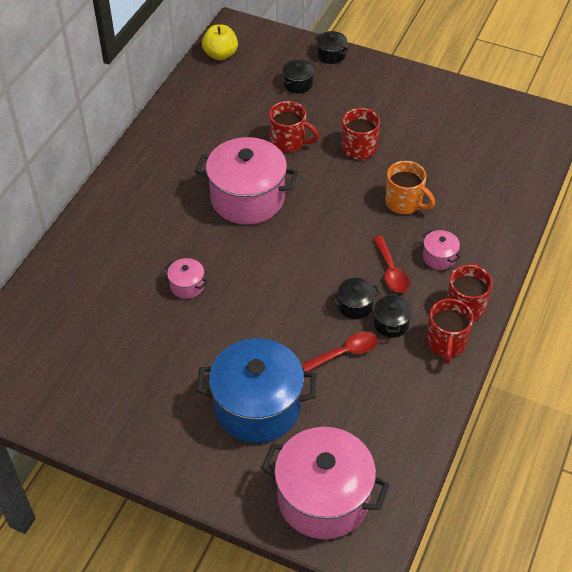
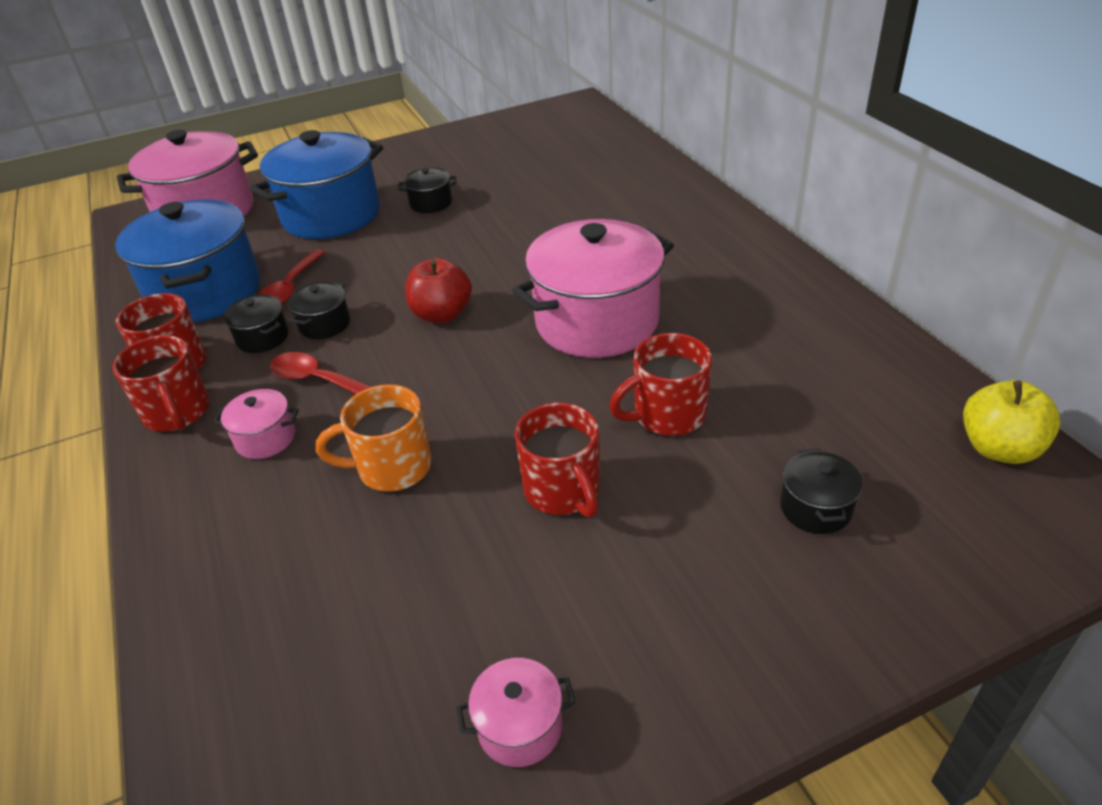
camera: 135 degrees right, 10 degrees down
(187, 286) = (523, 229): pink pot -> pink pot (520, 727)
(299, 262) = (442, 314): none -> red apple
(331, 55) = (880, 622): black pot -> black pot (431, 203)
(390, 394) = (205, 292): none -> blue pot

